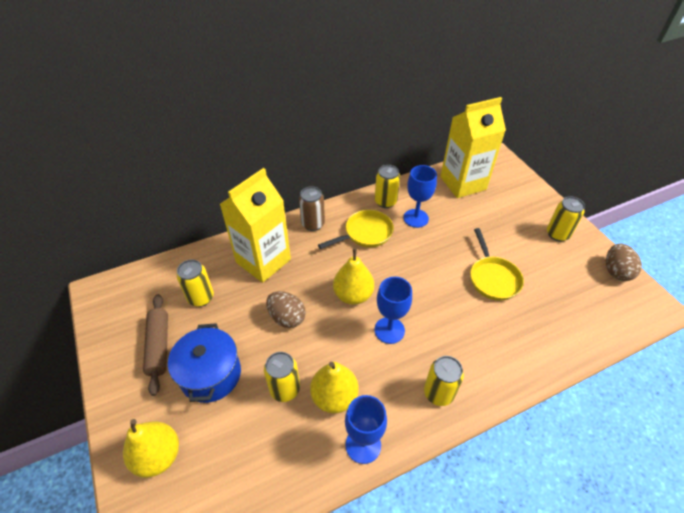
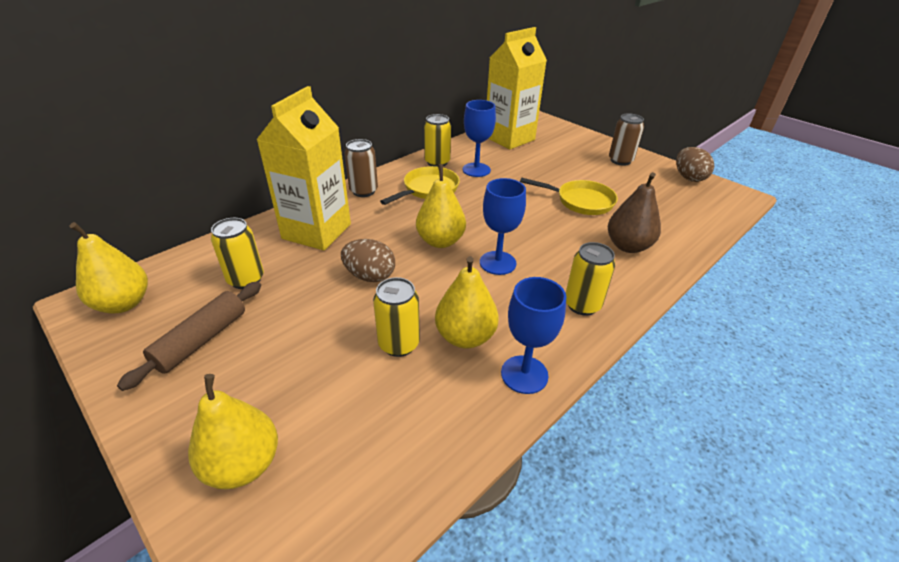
camera: 20 degrees left, 10 degrees down
(120, 299) = (123, 303): none -> yellow pear
(159, 346) = (202, 340): brown rolling pin -> brown rolling pin turned 60 degrees clockwise
(210, 374) = (290, 353): blue pot -> none
(493, 278) = (580, 201): yellow pan -> yellow pan turned 45 degrees counterclockwise
(510, 341) = (628, 246): none -> brown pear
(557, 234) = (620, 160): yellow can -> brown can

